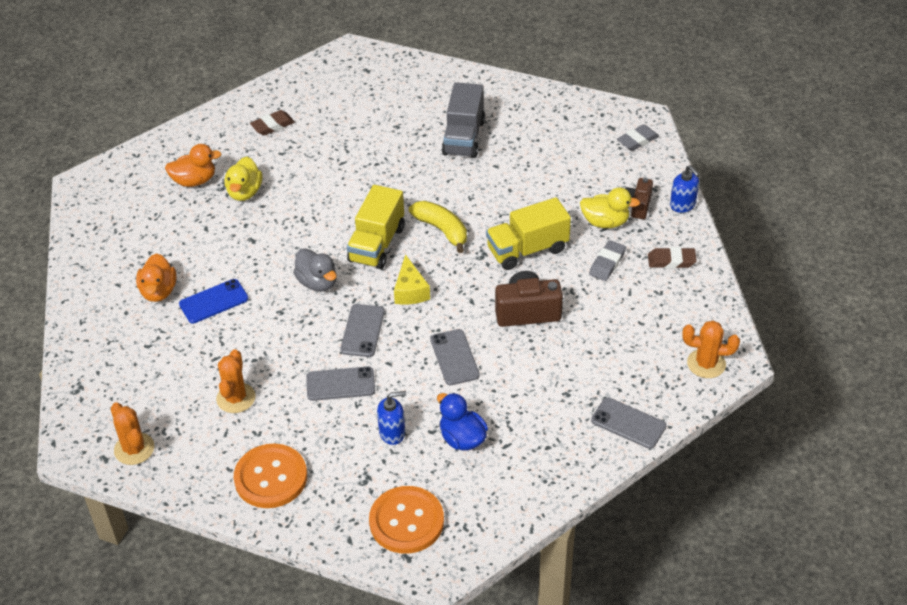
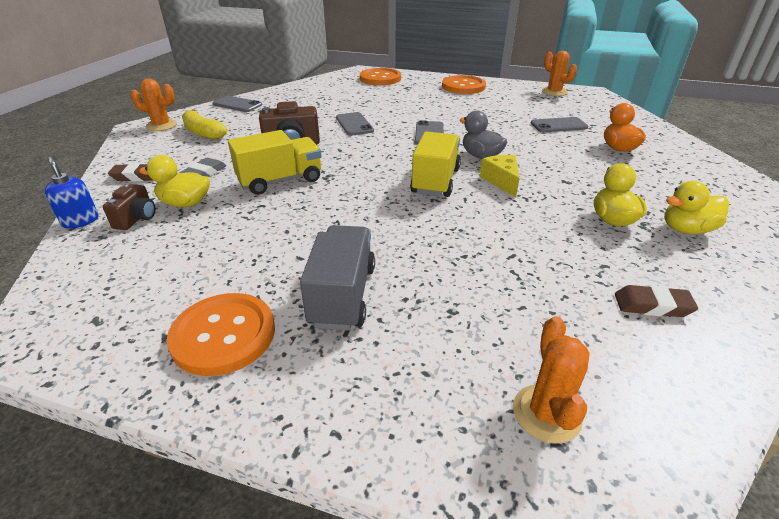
camera: 175 degrees right, 10 degrees down
(194, 181) = (686, 229): orange duck -> yellow duck
(214, 301) = (564, 144): blue phone -> none
(236, 398) = (506, 107): orange cactus -> orange cactus (546, 413)
(272, 126) = (652, 305): brown eraser -> brown eraser turned 45 degrees clockwise
(340, 384) = (436, 113): grey phone -> grey phone (558, 125)
(392, 433) = (394, 99): blue soap dispenser -> none
(410, 291) = (394, 153): yellow cheese -> yellow cheese (501, 181)
(442, 230) = (369, 193): yellow banana -> yellow banana (203, 133)
(462, 438) = (349, 98): blue duck -> none
(531, 117) = (223, 335): none -> orange button
(637, 140) = (71, 298): grey eraser -> none

